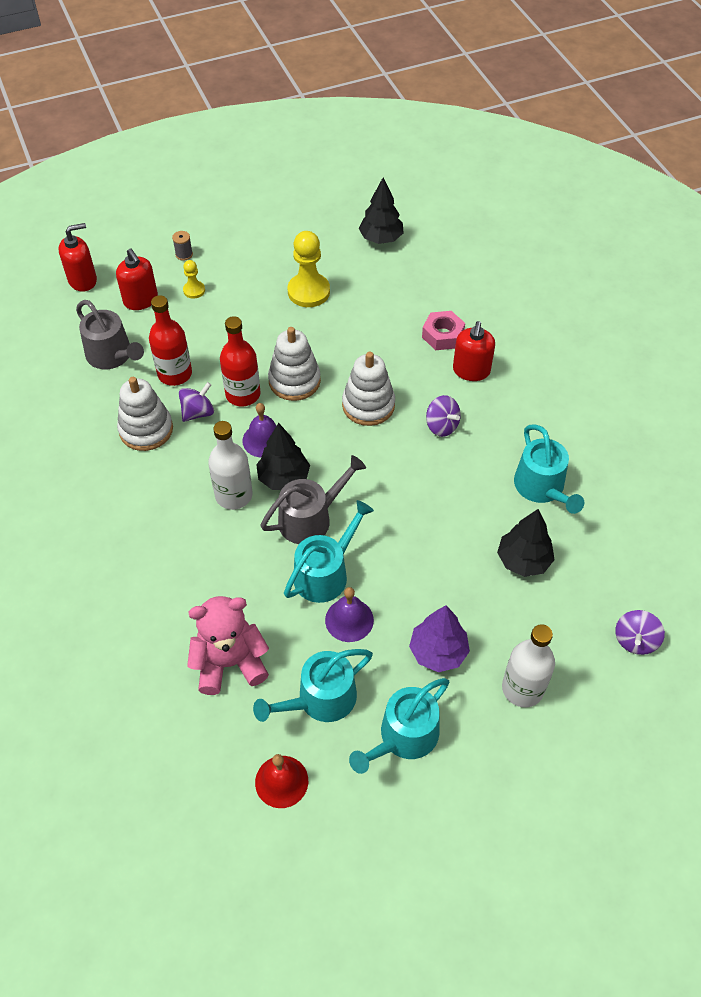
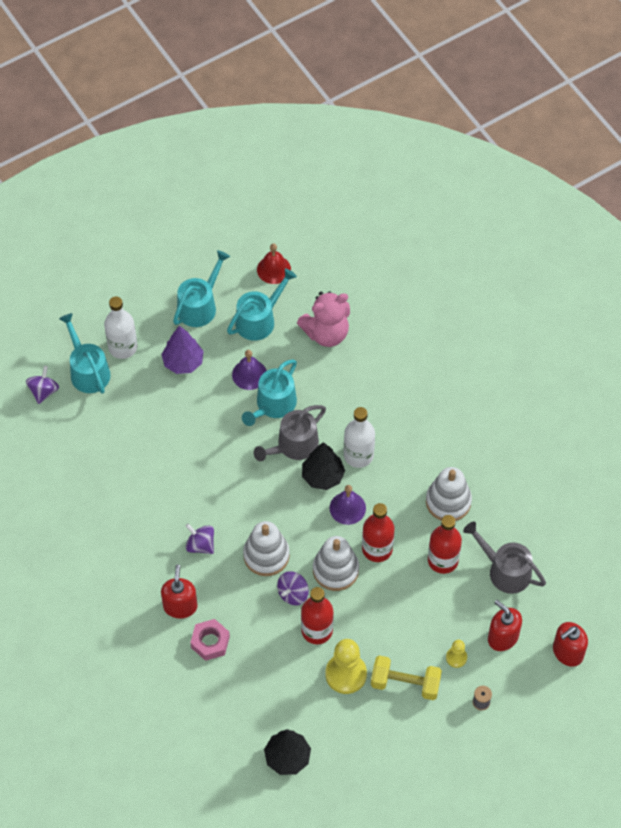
camera: 170 degrees right, 5 degrees up
(198, 412) = (410, 525): purple spinning top -> purple spinning top (293, 594)
(252, 277) = (405, 683): none -> yellow dumbbell
(328, 330) = (317, 630): none -> red bottle
(523, 560) = (126, 437): black tree -> none
(542, 488) = (113, 500): turquoise watering can -> turquoise watering can (88, 371)

